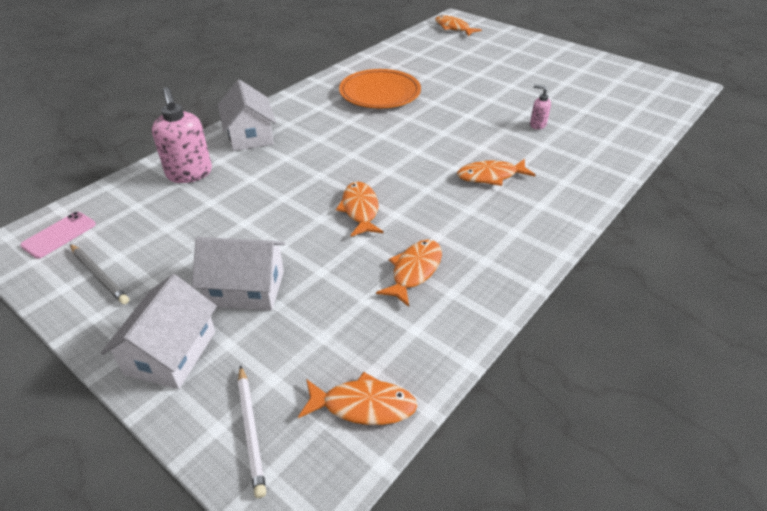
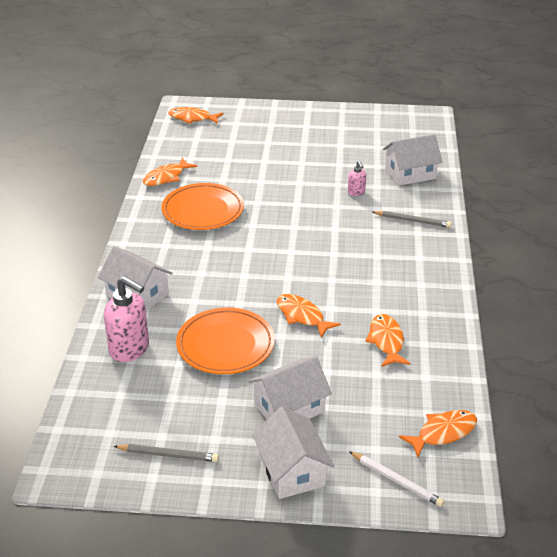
camera: 35 degrees left, 5 degrees down
(59, 235) = (88, 446): pink phone -> none
(264, 205) = (225, 345): none -> orange plate
(491, 176) = (365, 249): orange fish -> orange fish (166, 177)
(537, 125) = (356, 192): pink soap dispenser -> pink soap dispenser turned 105 degrees counterclockwise
(570, 169) = (412, 221): none -> grey pencil
(613, 127) = (410, 173): none -> white house

